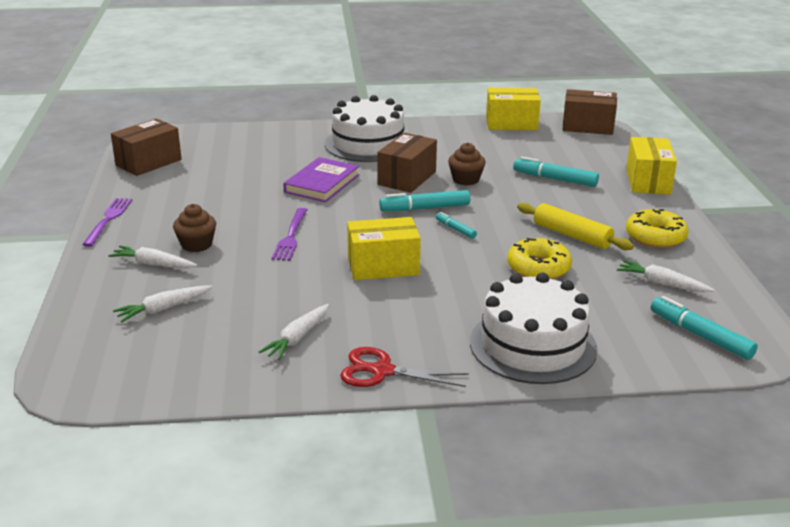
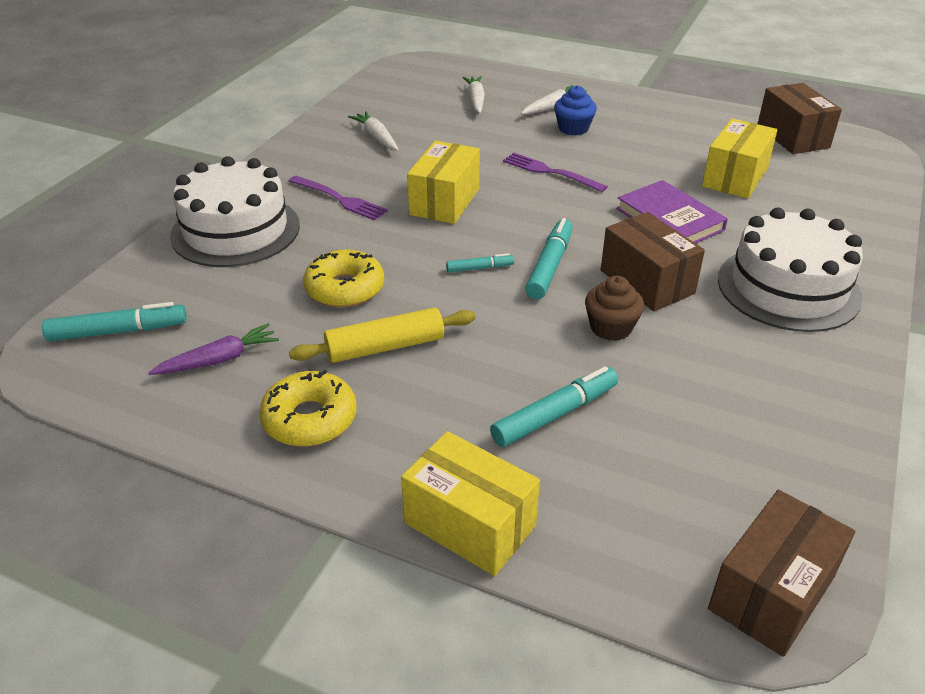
camera: 120 degrees right, 10 degrees up
(108, 219) = (658, 102): purple fork -> purple fork (340, 199)
(196, 245) = (573, 128): brown cupcake -> blue cupcake
(382, 371) = (293, 157): red scissors -> none
(511, 123) = (828, 479): yellow box -> yellow box (735, 177)
(661, 283) = (219, 360): white carrot -> purple carrot

